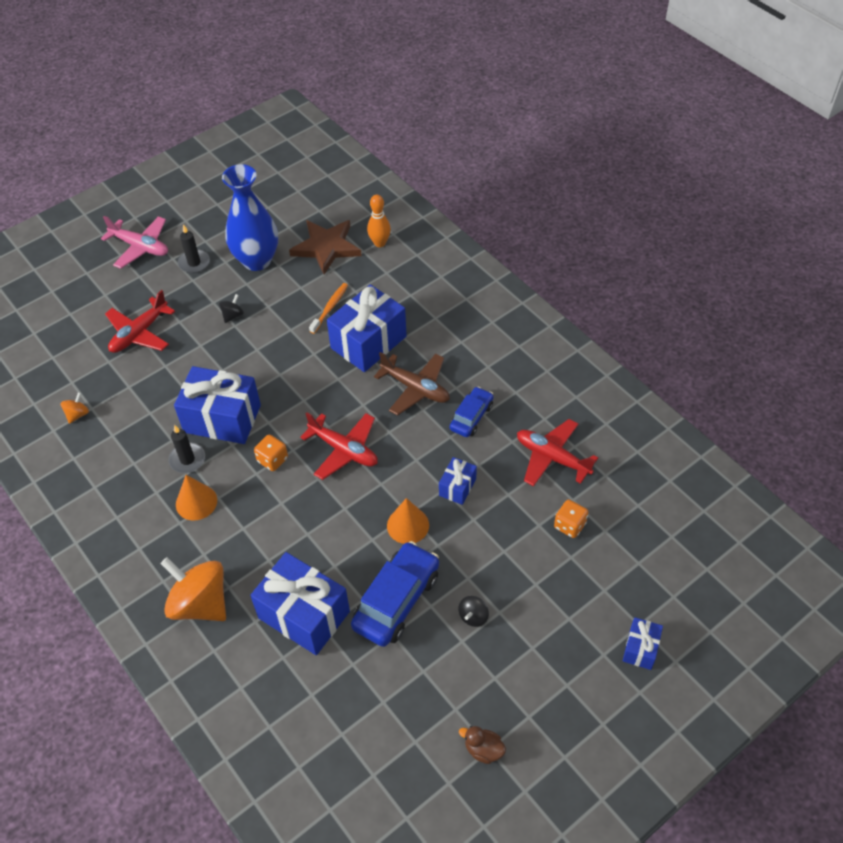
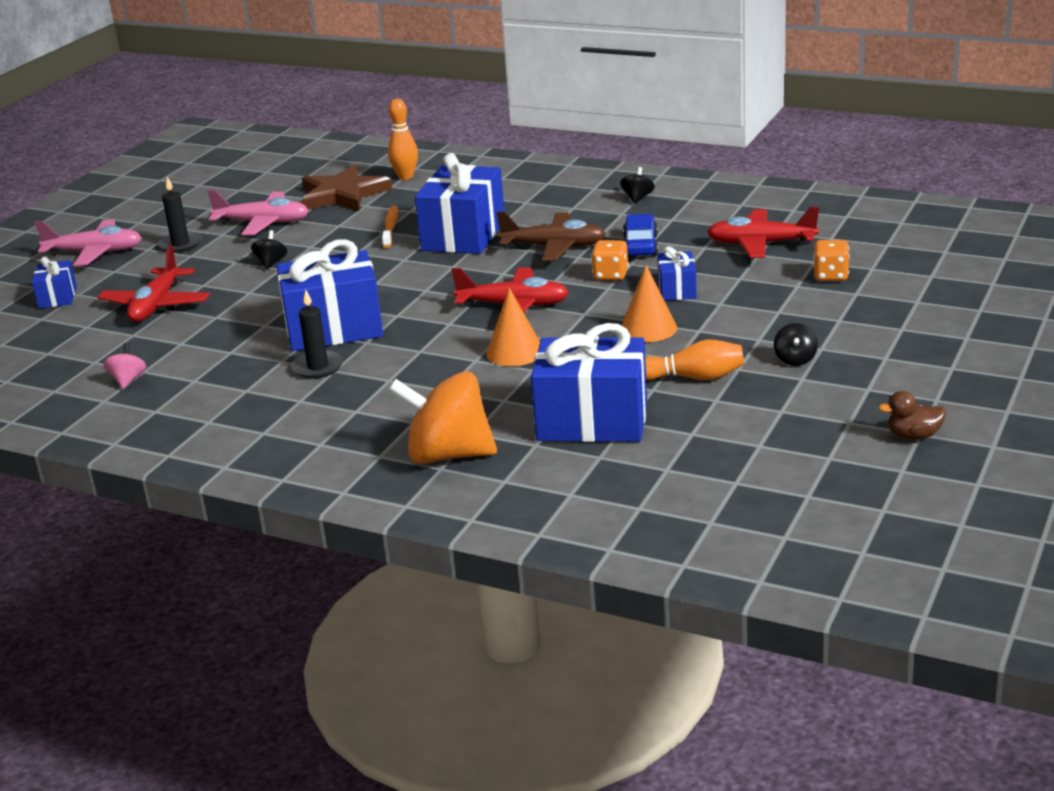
camera: 25 degrees left, 25 degrees down
(77, 414) = (128, 380): orange spinning top -> pink spinning top
(196, 502) = (363, 391): orange cone -> orange cone (515, 352)
(257, 260) = (263, 223): blue vase -> pink plane
(272, 460) = (431, 336): orange dice -> orange dice (610, 275)
(396, 600) = (694, 377): blue car -> orange bowling pin
(511, 351) = (637, 198): none -> black spinning top
(640, 649) = (999, 322): blue gift -> blue gift (57, 297)

